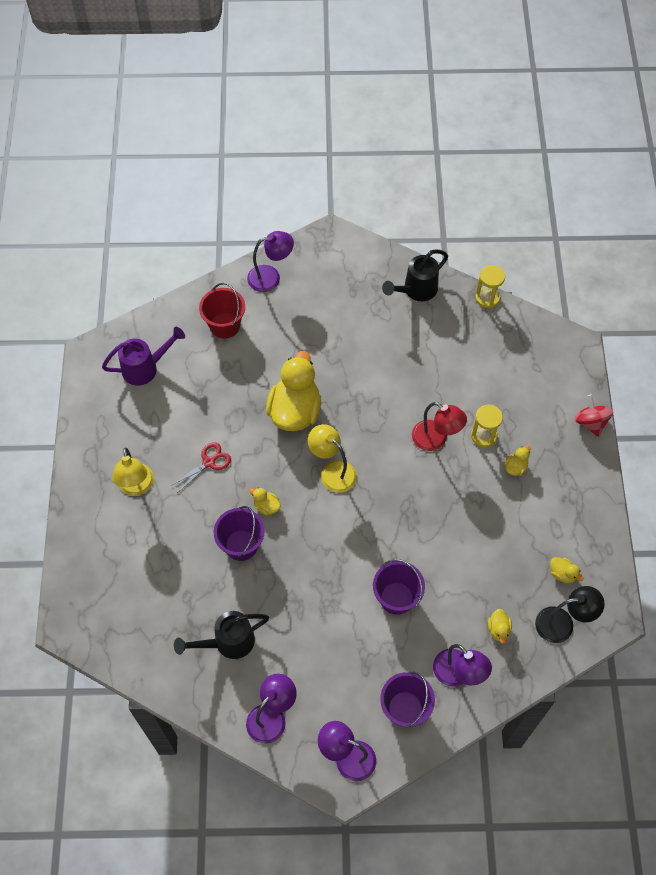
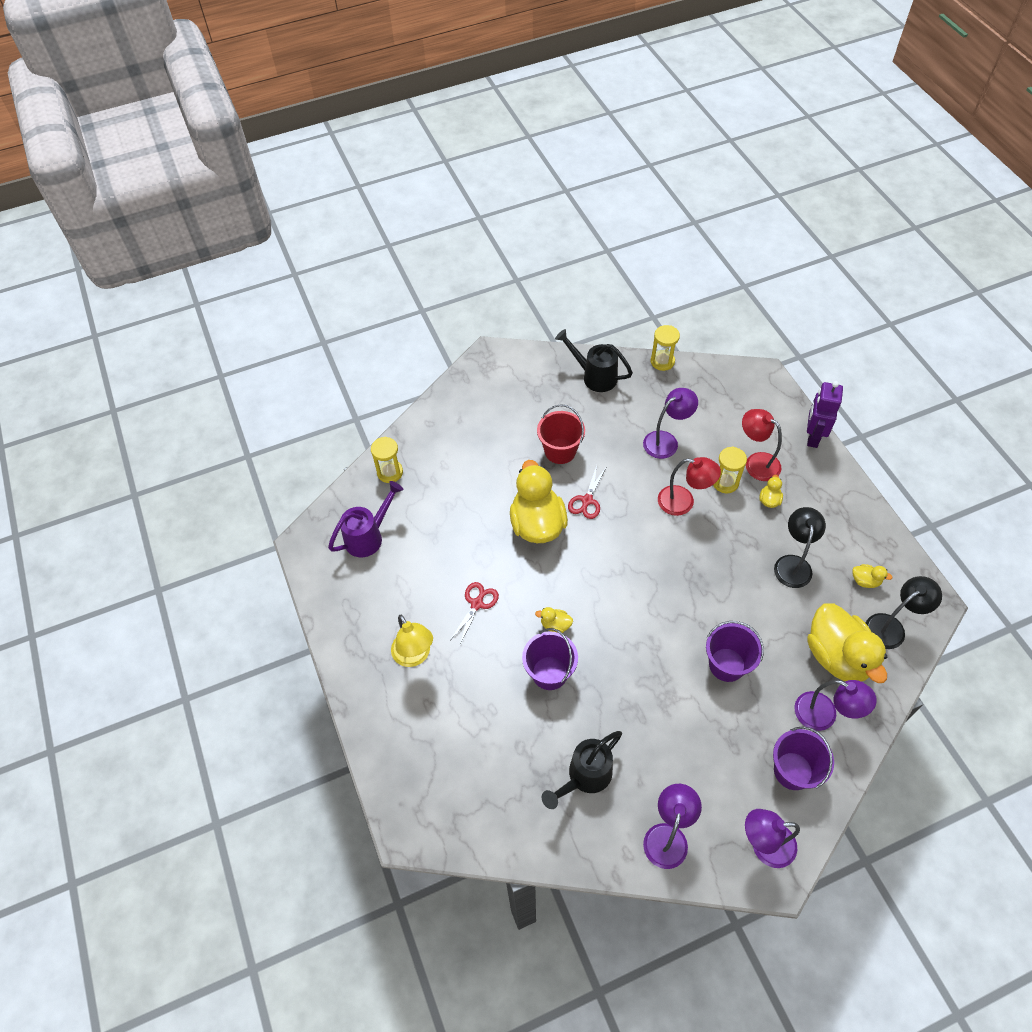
camera: 20 degrees left, 5 degrees down
(189, 316) = (390, 472): none -> yellow hourglass
(225, 325) = (429, 469): red bucket -> red bucket (560, 451)
(271, 277) = (452, 410): purple lamp -> purple lamp (666, 441)
(332, 471) = (602, 567): yellow lamp -> none
(349, 406) = (587, 500): none -> red scissors
(416, 290) = (594, 376): black watering can -> black watering can turned 90 degrees clockwise
(498, 629) = (837, 656): yellow duck -> yellow duck, size x2.44
(504, 533) = (793, 564): none -> black lamp
(523, 427) = (756, 462): none -> red lamp
(590, 422) = (812, 436): red spinning top -> purple robot

